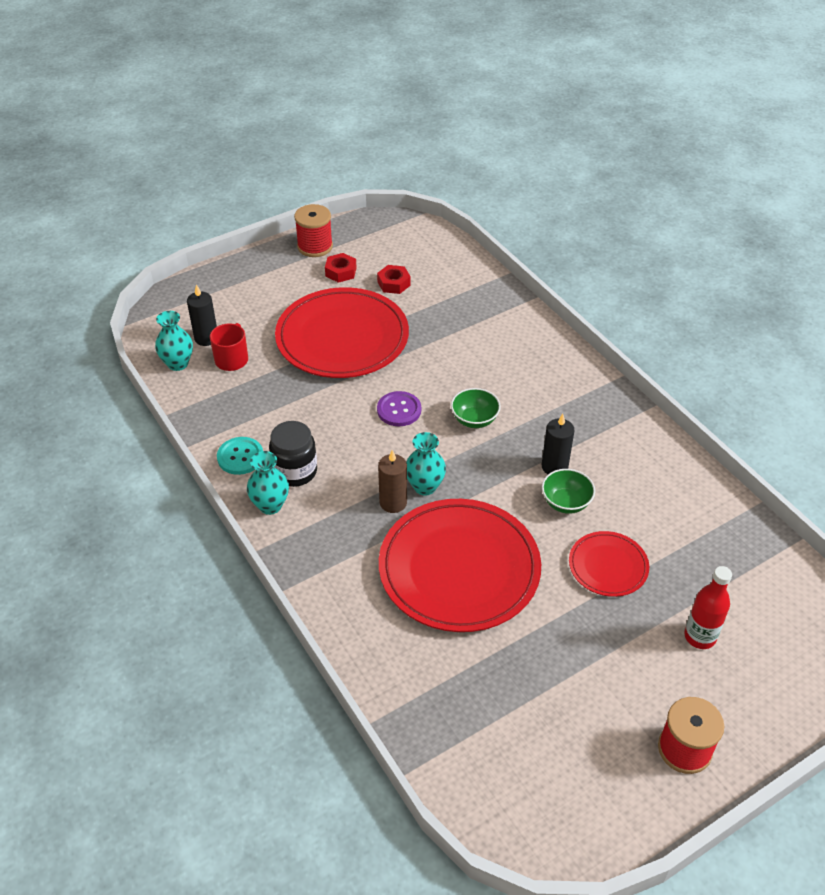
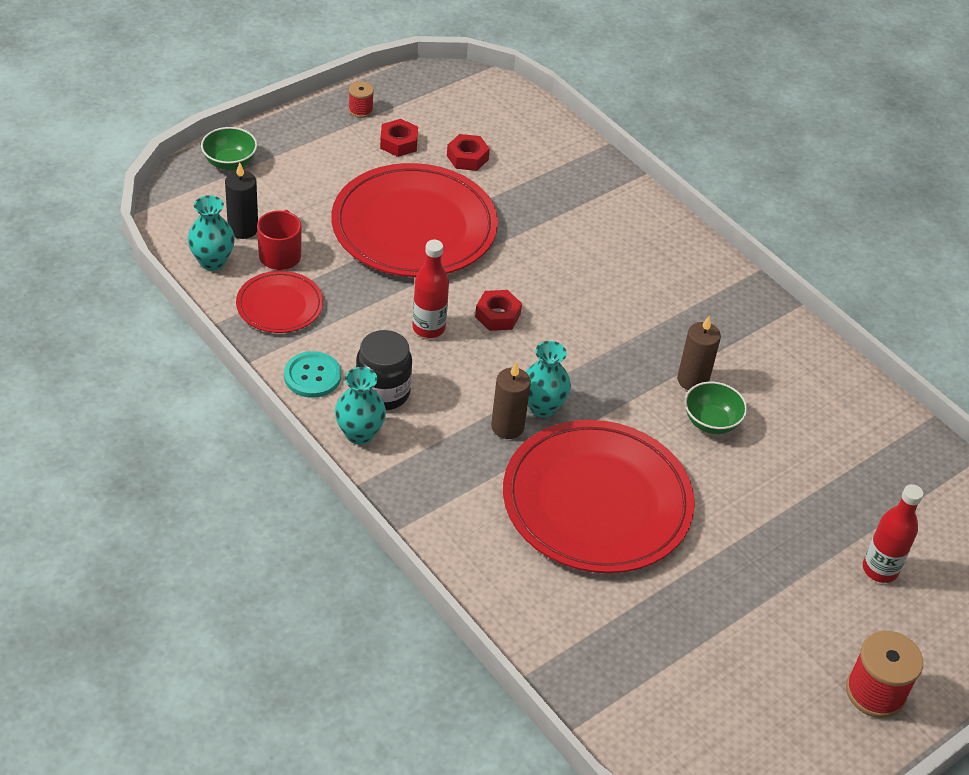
camera: 10 degrees left, 0 degrees up
(315, 246) = (360, 110): red spool -> red spool, size x0.55
(341, 419) = (428, 328): none -> red bottle
(399, 410) = (497, 315): purple button -> red nut
(474, 420) = (590, 326): green bowl -> green bowl (230, 163)
(554, 467) = (692, 380): black candle -> brown candle
(608, 566) = (768, 494): red plate -> red plate (279, 305)

